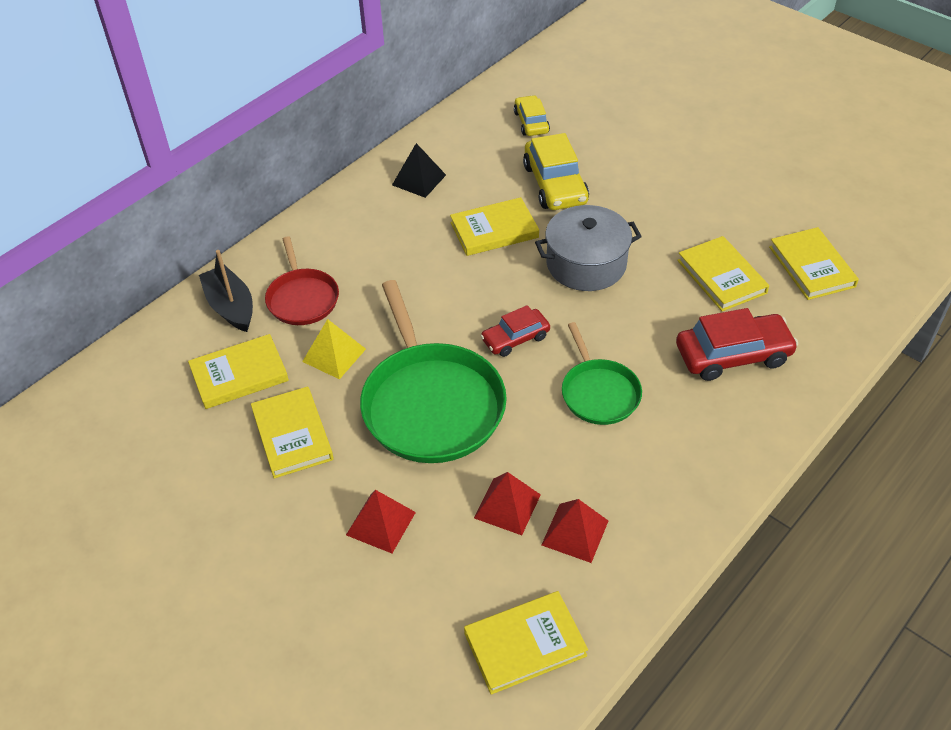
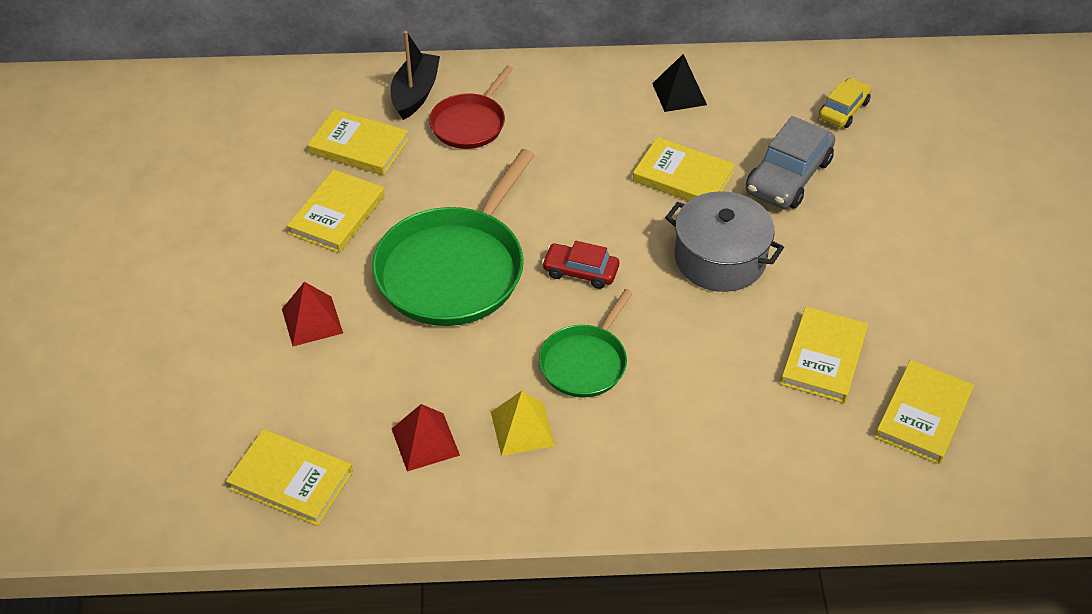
camera: 45 degrees right, 0 degrees up
(334, 355) = (436, 181): yellow pyramid -> yellow pyramid (522, 428)
(507, 506) = (406, 382): red pyramid -> none
(555, 184) = (788, 176): yellow car -> grey car
(733, 355) = (737, 425): red car -> none

